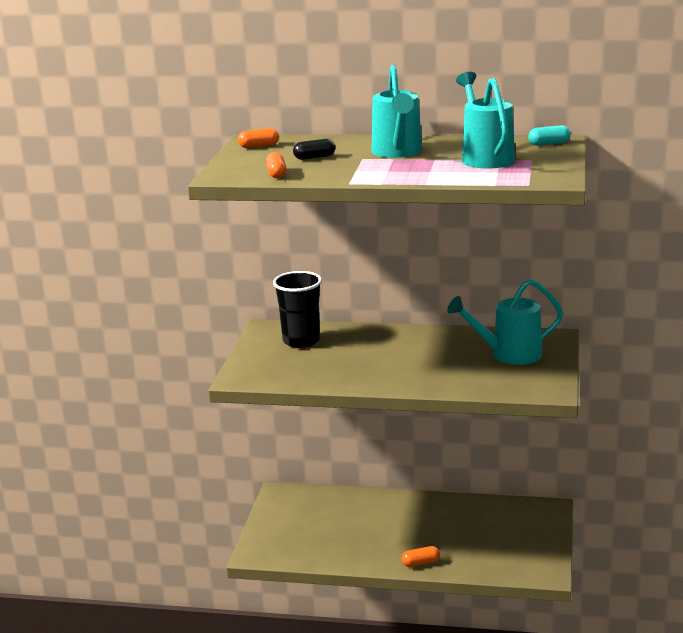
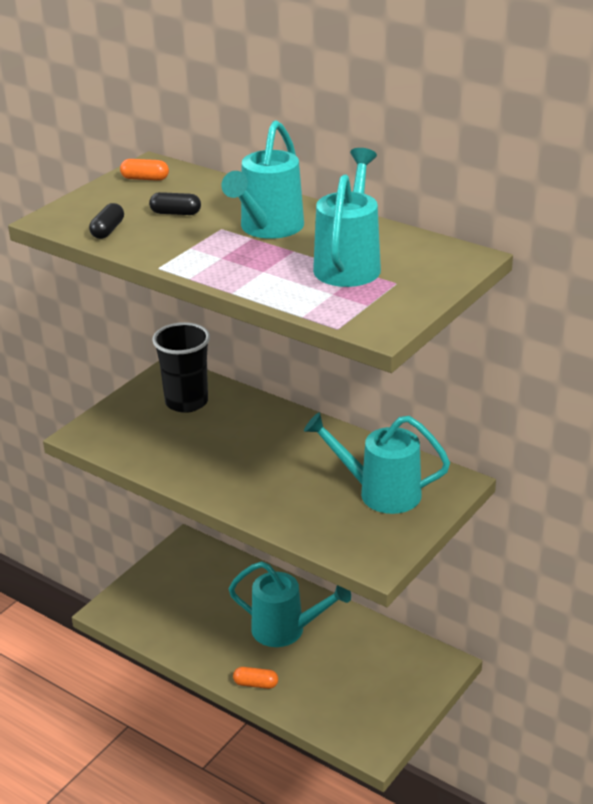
camera: 25 degrees right, 10 degrees up
(276, 174) = (108, 230): orange capsule -> black capsule
(412, 523) = (286, 630): none -> turquoise watering can
(549, 143) = (449, 259): turquoise capsule -> none

